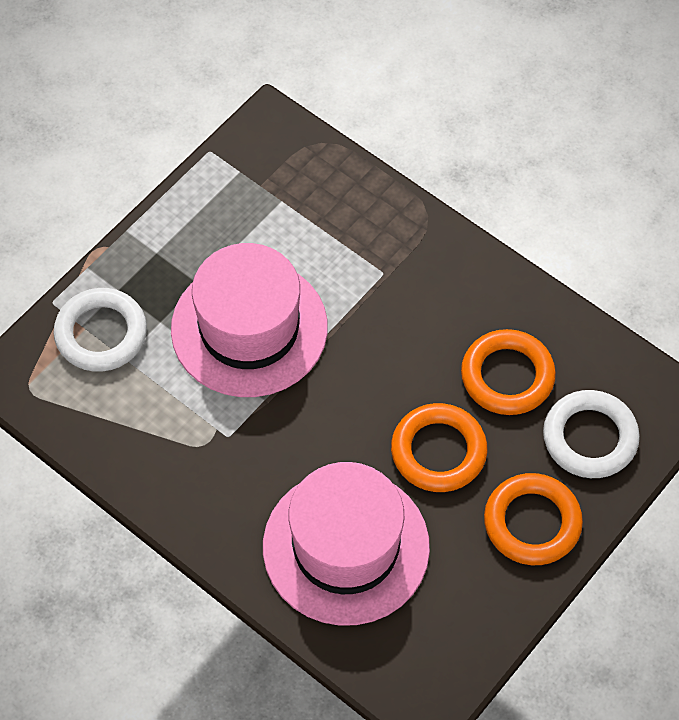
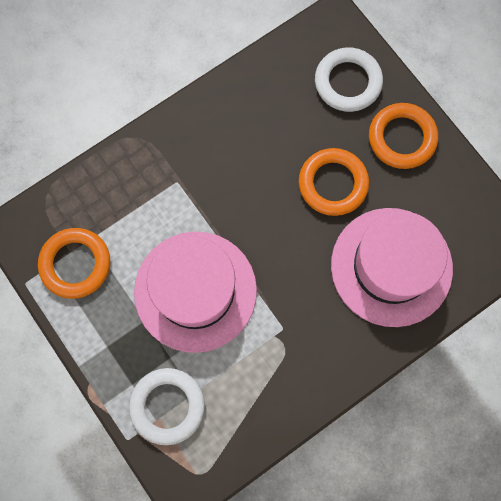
camera: 75 degrees left, 15 degrees up
(507, 376) = (286, 121): orange ring -> orange ring (75, 264)

